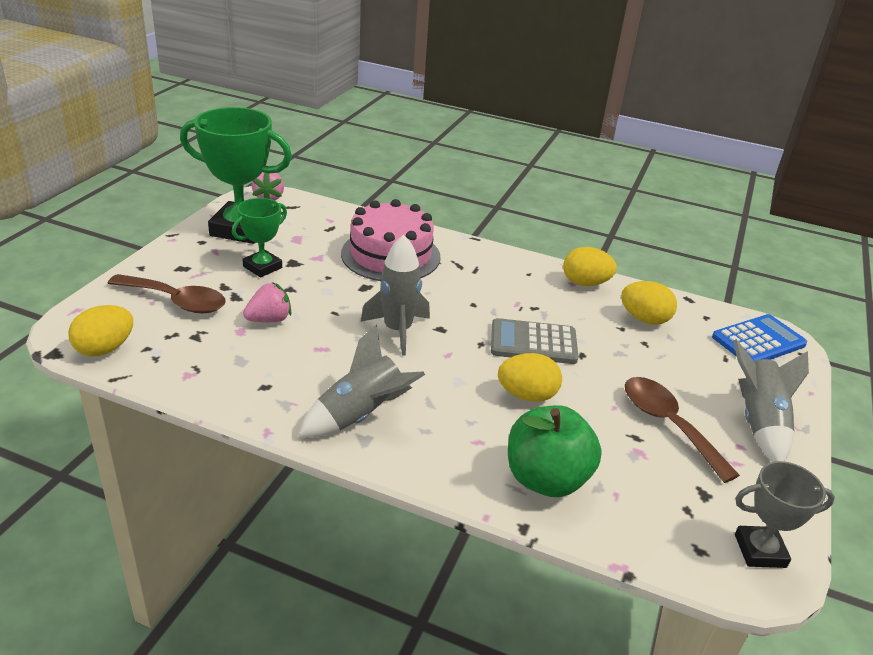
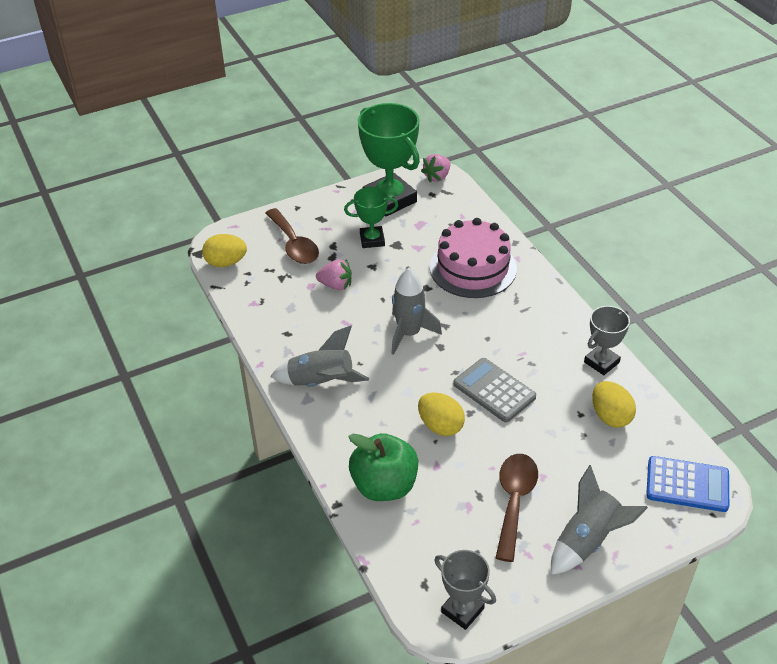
camera: 45 degrees right, 10 degrees up
(585, 283) = (601, 362): yellow egg -> grey trophy

